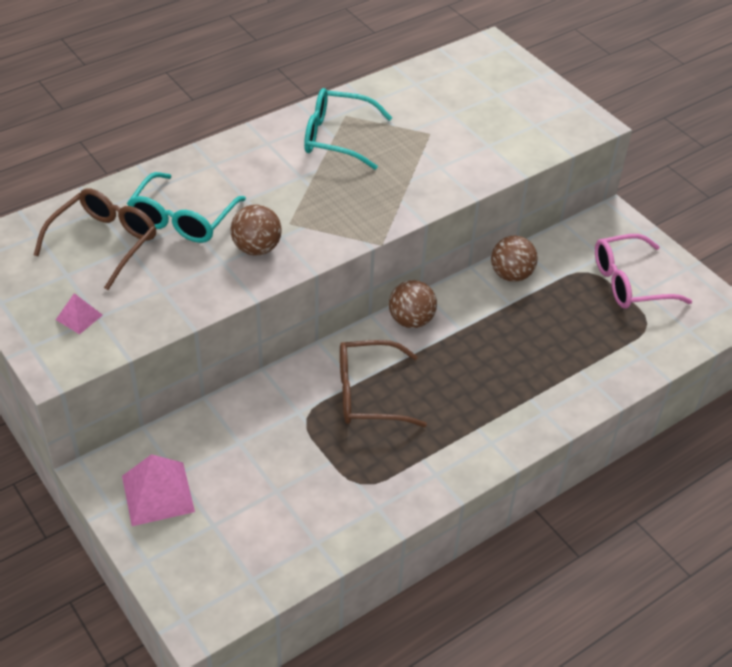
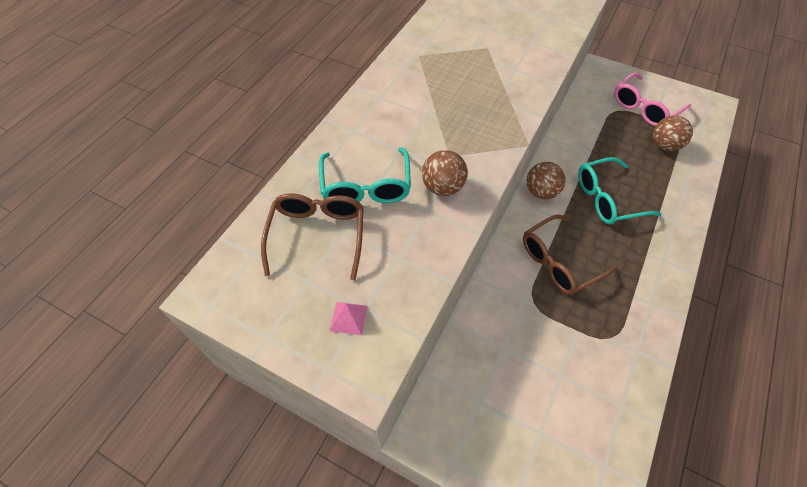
camera: 25 degrees left, 10 degrees up
(157, 493) = (478, 428): pink pyramid -> none
(336, 137) = (427, 74): turquoise glasses -> turquoise glasses (607, 199)
(511, 275) = (574, 132): brown ball -> brown ball (664, 145)

